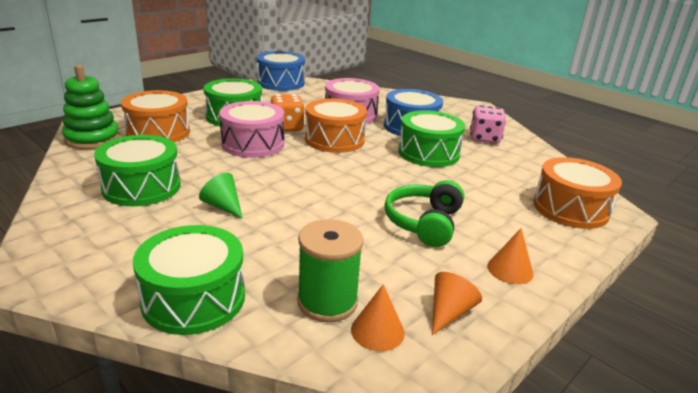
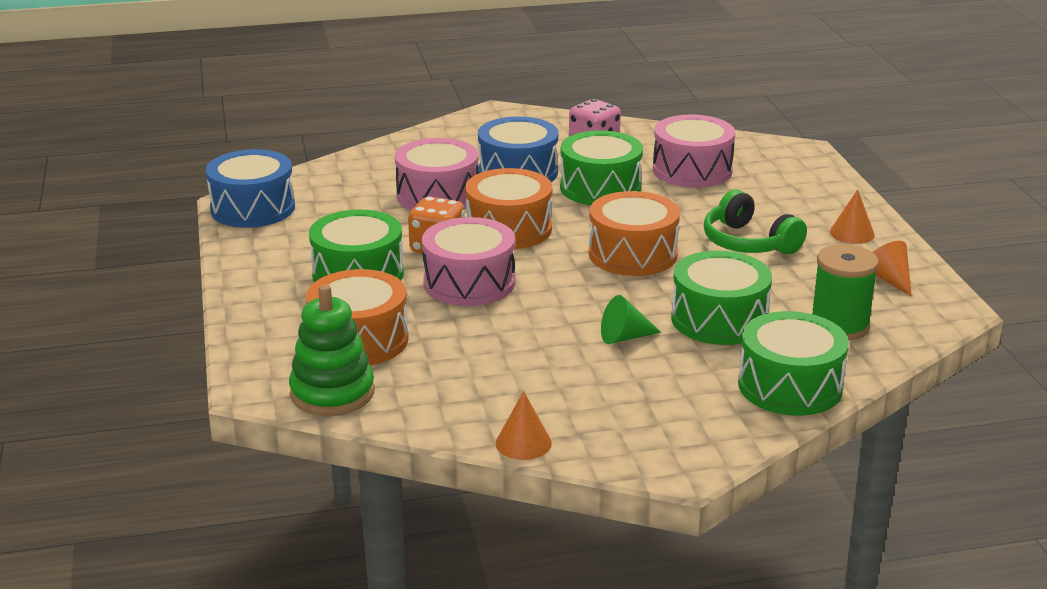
camera: 55 degrees left, 0 degrees up
(141, 187) = (530, 378): green drum -> green drum (719, 319)
(377, 331) = (891, 316): orange cone -> orange cone (523, 443)
(504, 176) = (692, 170): none -> pink drum
(570, 209) = (779, 167): orange drum -> orange drum (632, 254)

